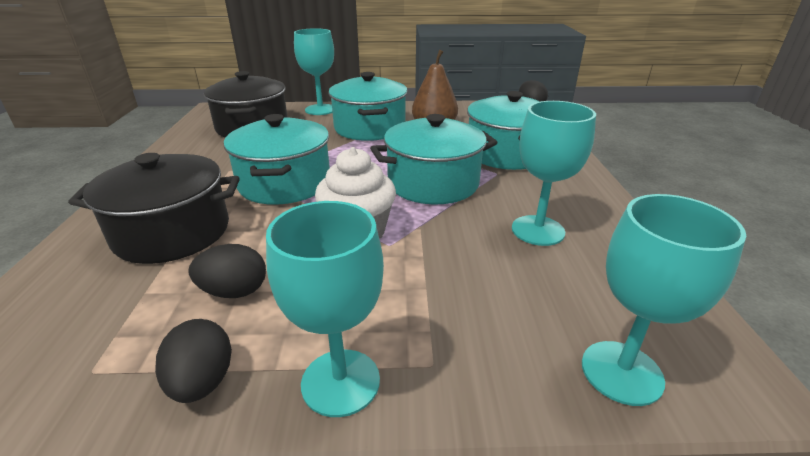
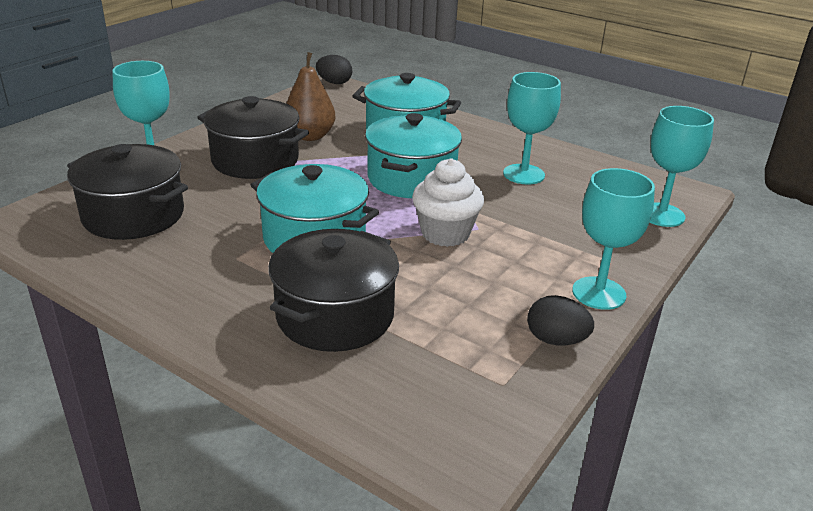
camera: 55 degrees left, 0 degrees up
(234, 291) = (467, 306): black egg -> none
(369, 128) = (255, 160): turquoise pot -> black pot

